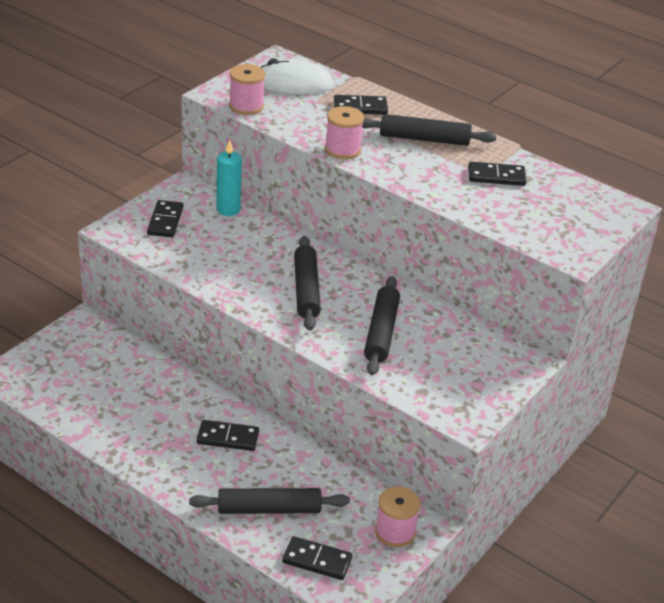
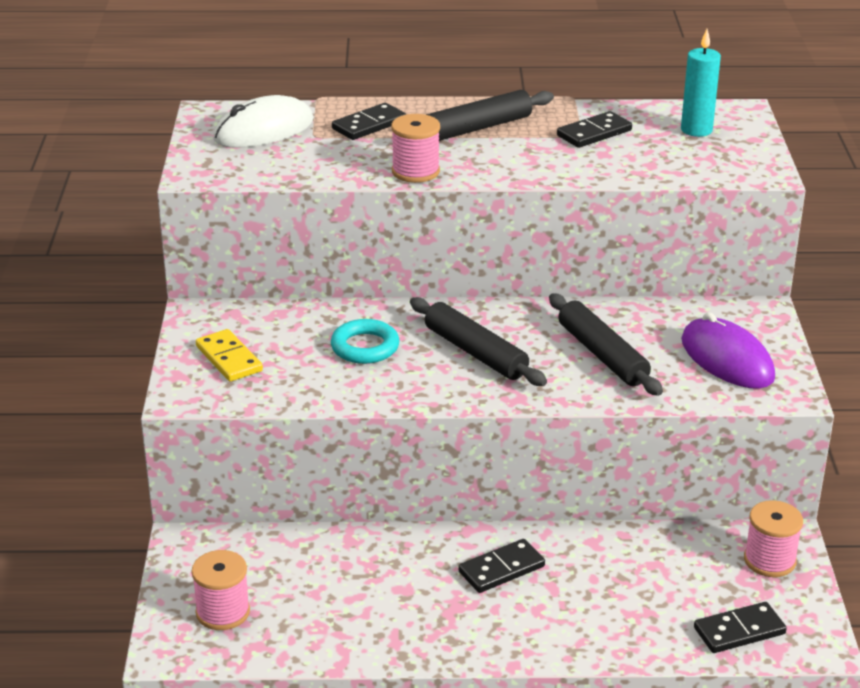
camera: 35 degrees left, 5 degrees down
(165, 221) = (229, 359): black domino -> yellow domino
(228, 209) = (281, 314): turquoise candle -> turquoise candle (696, 130)
(246, 106) = (249, 172): pink spool -> pink spool (223, 612)
(247, 253) = (365, 347): none -> turquoise ring
(269, 509) = (633, 612): black rolling pin -> none
(458, 378) = (727, 359): none -> purple mouse

